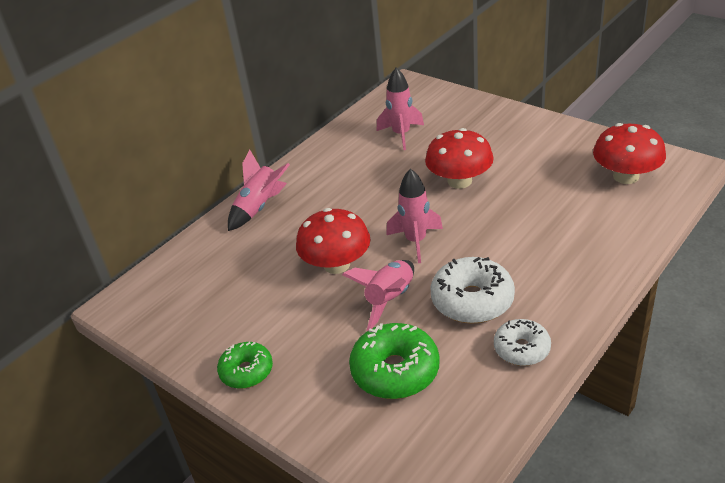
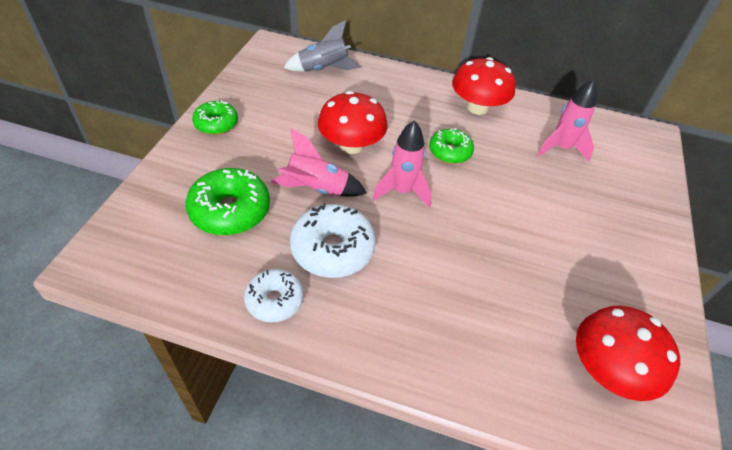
camera: 60 degrees right, 10 degrees up
(197, 265) = (323, 69): none -> grey rocket
(259, 207) = (406, 83): pink rocket -> none
(377, 200) = (450, 152): none -> green donut
(459, 181) = (510, 207): red mushroom -> red mushroom (477, 107)

